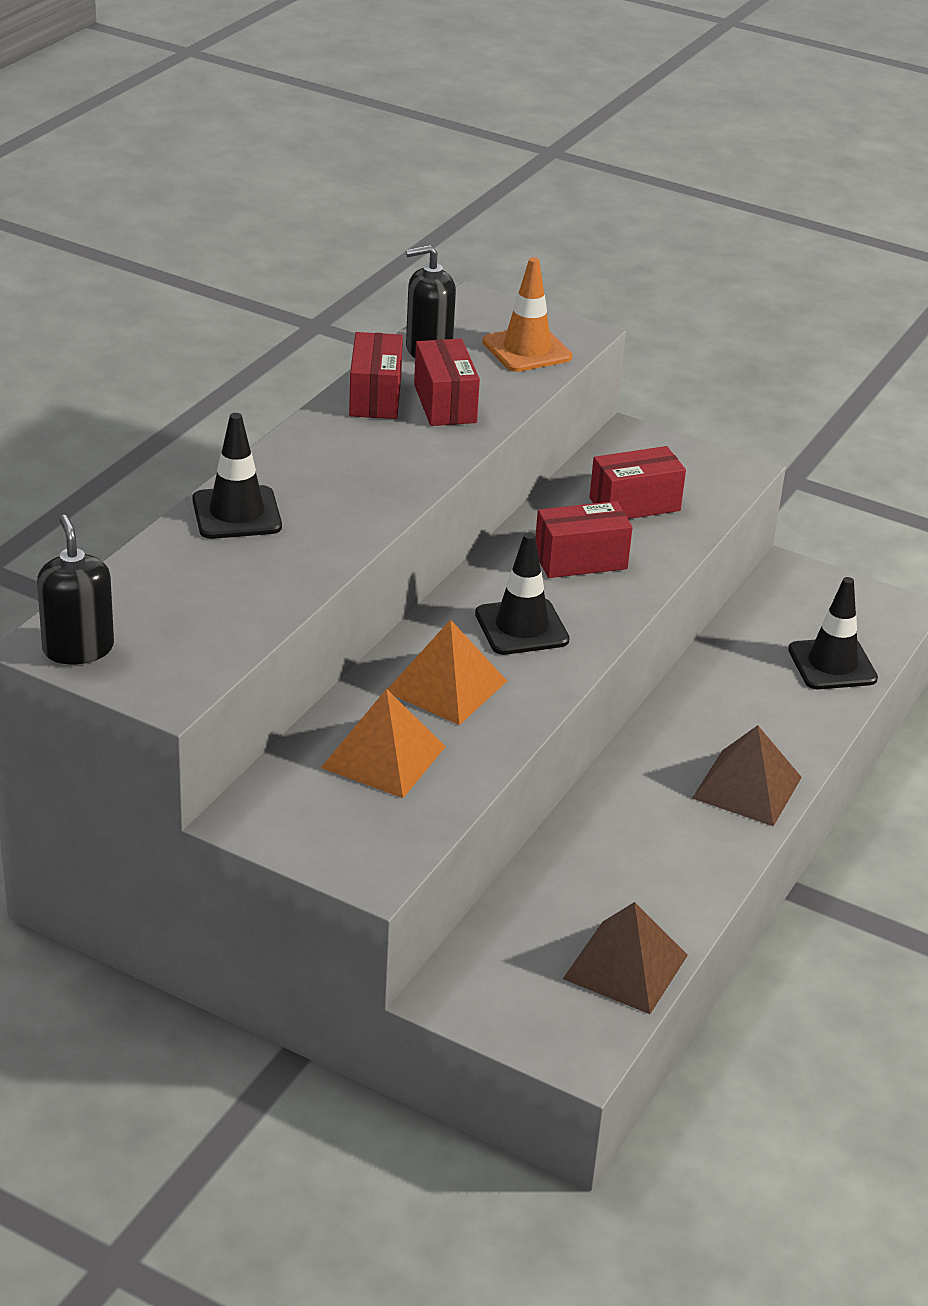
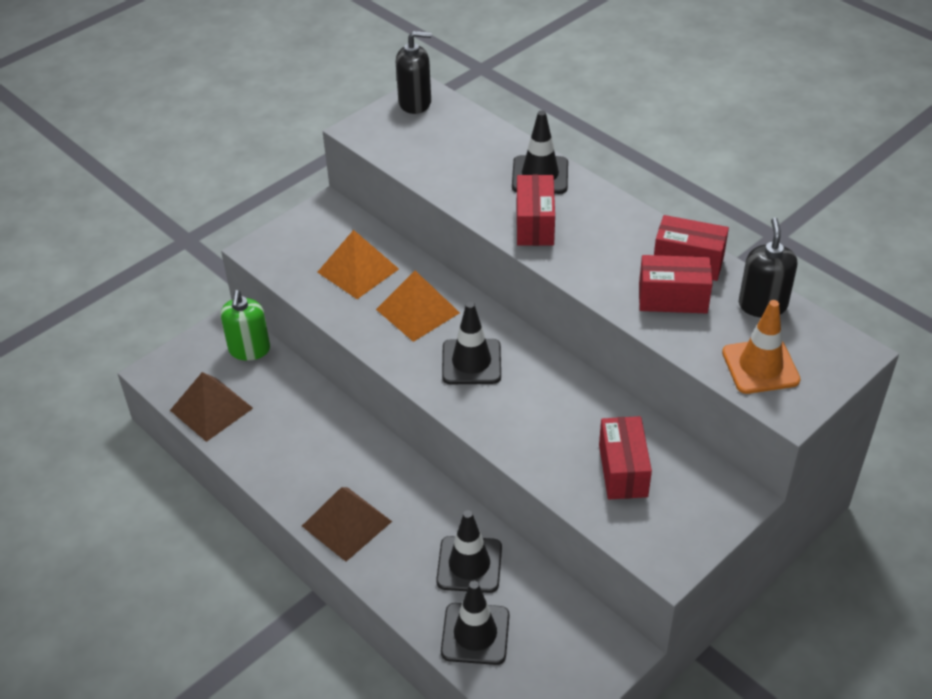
camera: 110 degrees right, 10 degrees up
(487, 956) = (249, 349): none -> green soap dispenser
(580, 560) = (548, 415): red box -> red box (534, 224)
(747, 681) = (469, 564): none -> black traffic cone

